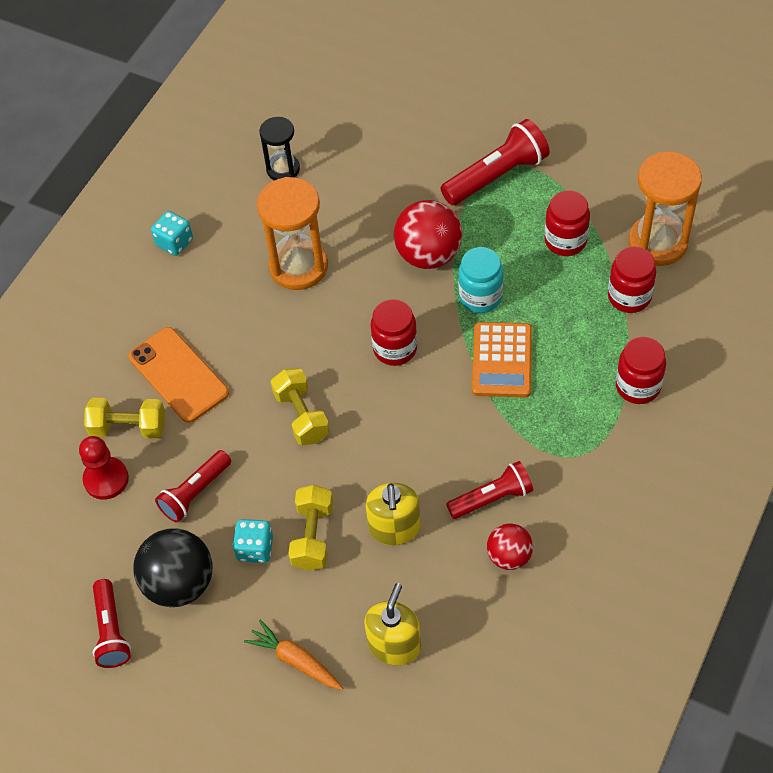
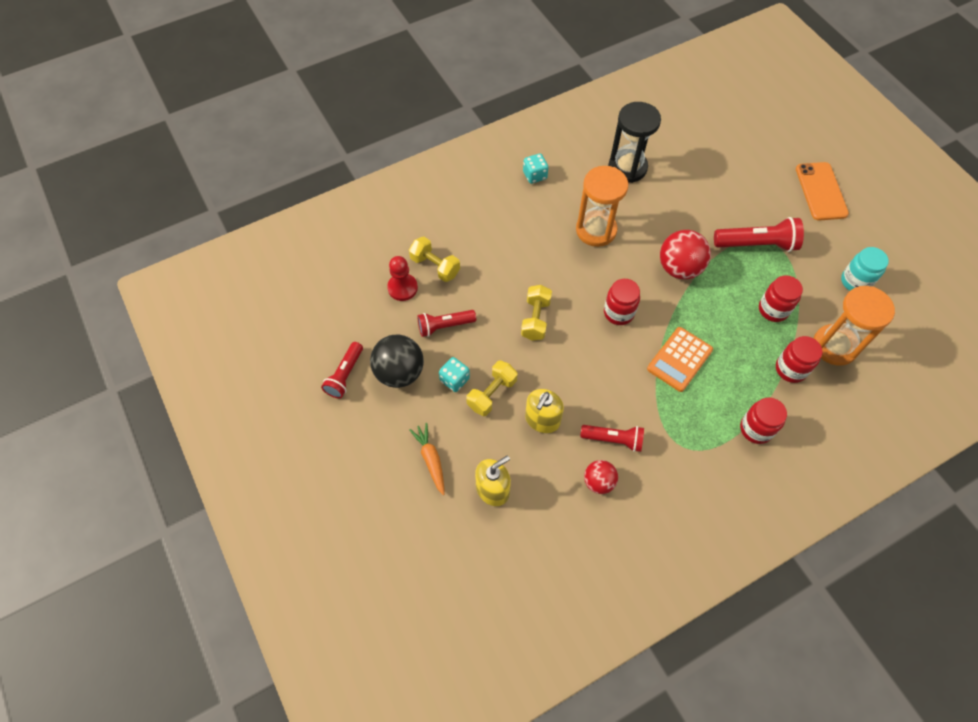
camera: 30 degrees right, 5 degrees up
(178, 375) = (483, 253): orange phone -> orange phone (821, 191)
(283, 169) = (627, 167): black hourglass -> black hourglass, size x1.68
(480, 297) = (693, 312): turquoise jar -> turquoise jar (855, 281)

